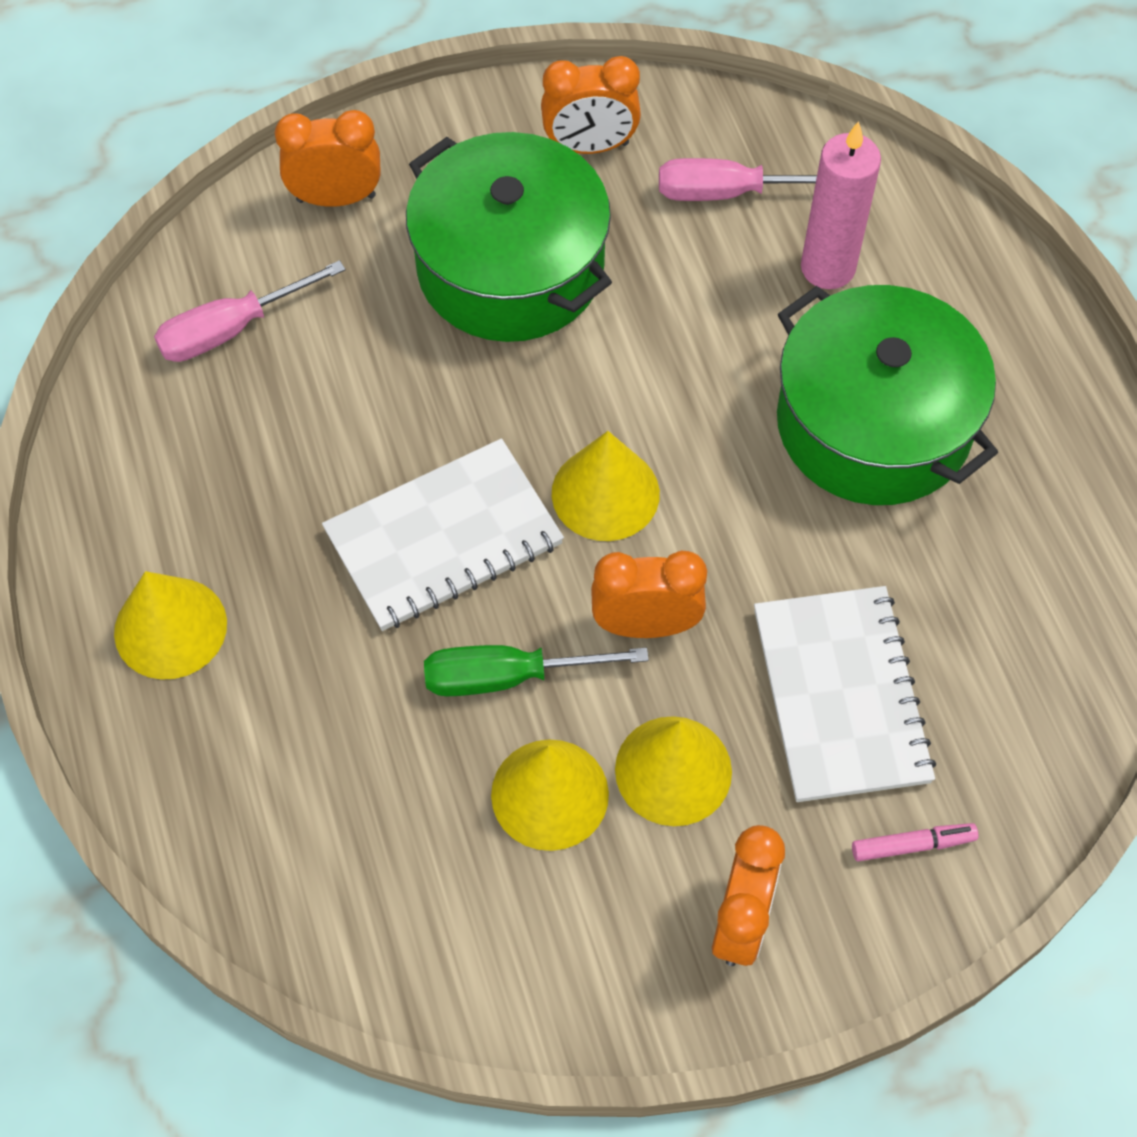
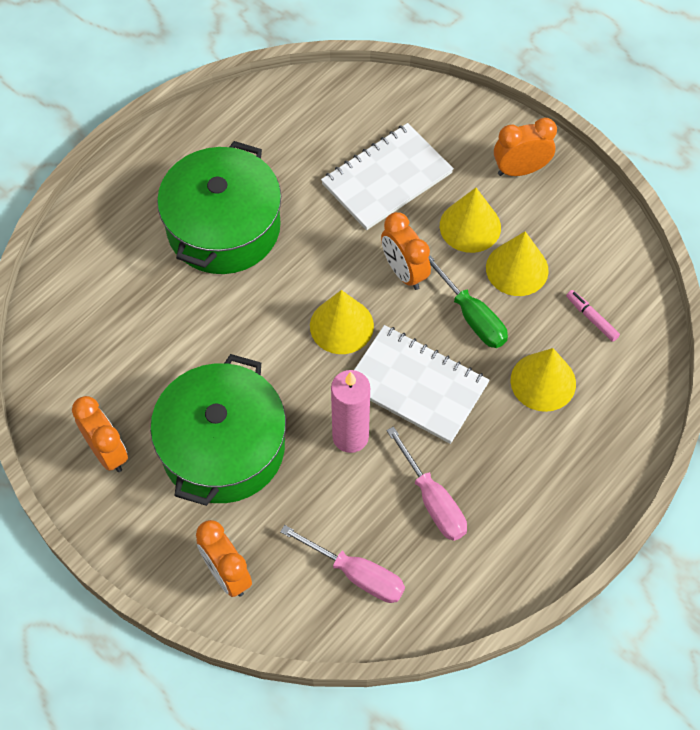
camera: 120 degrees left, 0 degrees up
(170, 628) = (554, 485): yellow cone -> yellow cone (543, 381)
(728, 193) = (104, 362): pink screwdriver -> pink screwdriver (433, 501)
(827, 268) = (132, 290): pink candle -> pink candle (350, 437)
(912, 845) = (440, 124): pink marker -> pink marker (591, 318)

